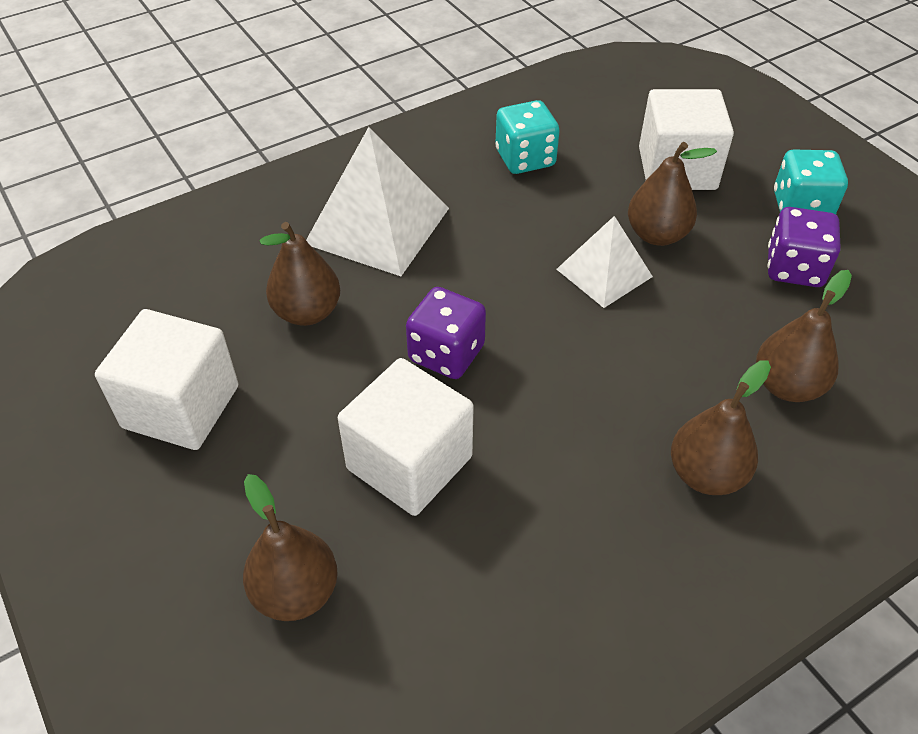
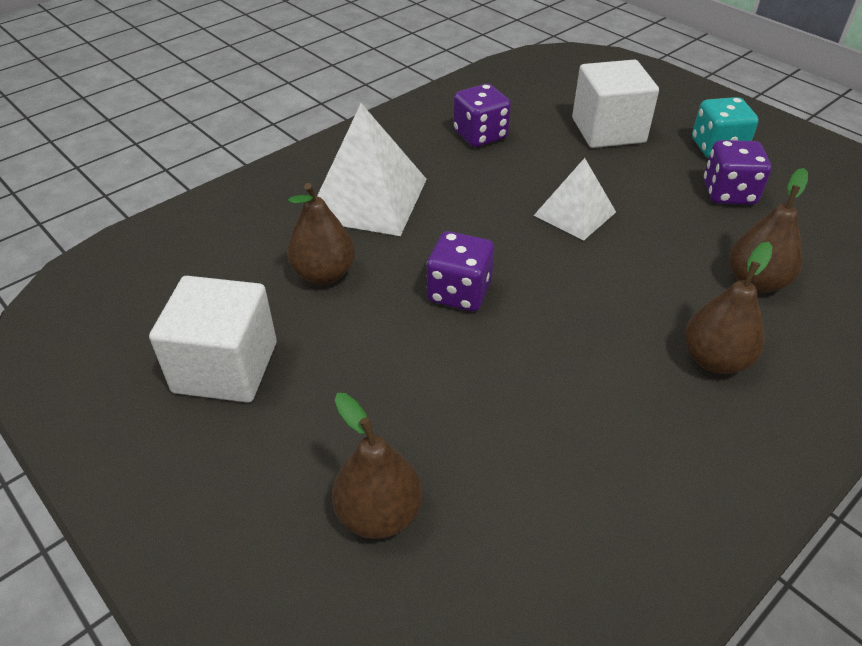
camera: 10 degrees left, 5 degrees down
(409, 462) = (453, 386): white cube -> none
(525, 158) = (480, 135): turquoise dice -> purple dice
(657, 235) = (609, 180): brown pear -> none

